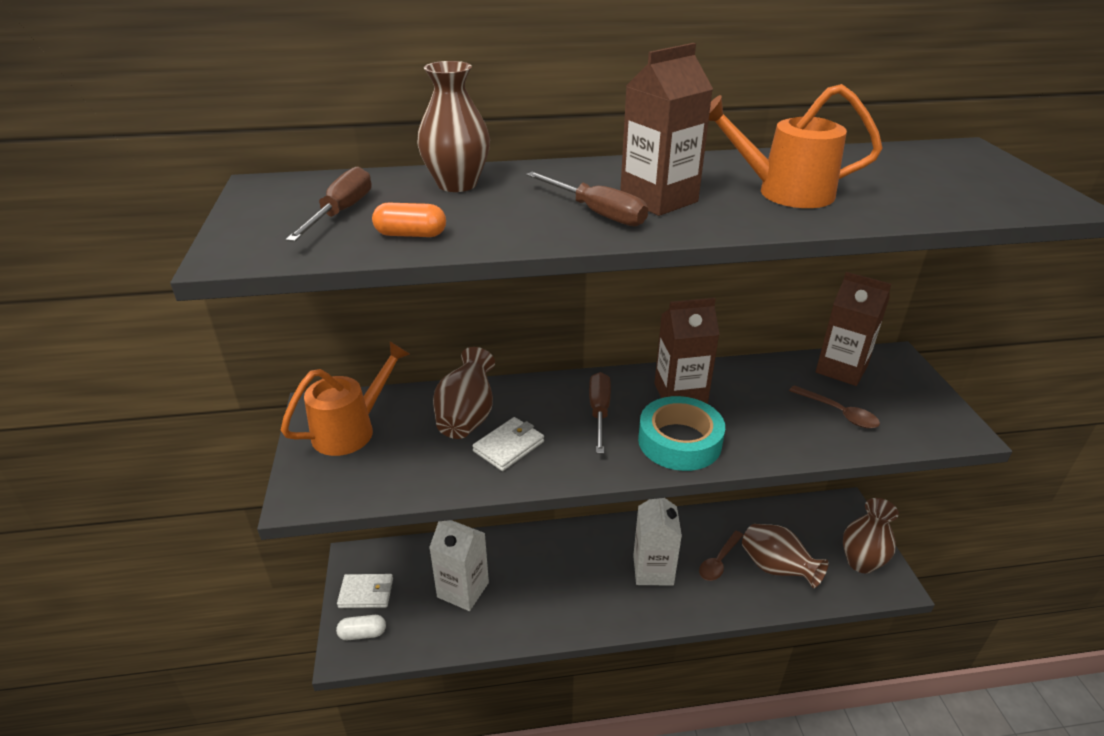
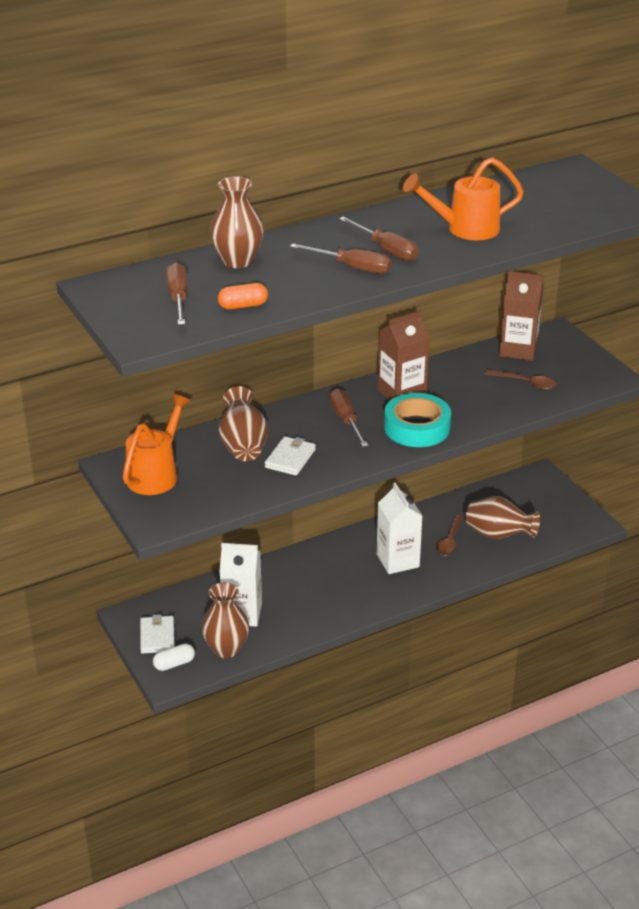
camera: 20 degrees left, 0 degrees up
(366, 593) = (157, 636): white wallet -> white wallet turned 75 degrees counterclockwise
(658, 200) = (386, 249): brown carton -> brown screwdriver
(861, 562) = (564, 514): brown vase -> brown vase (226, 649)

